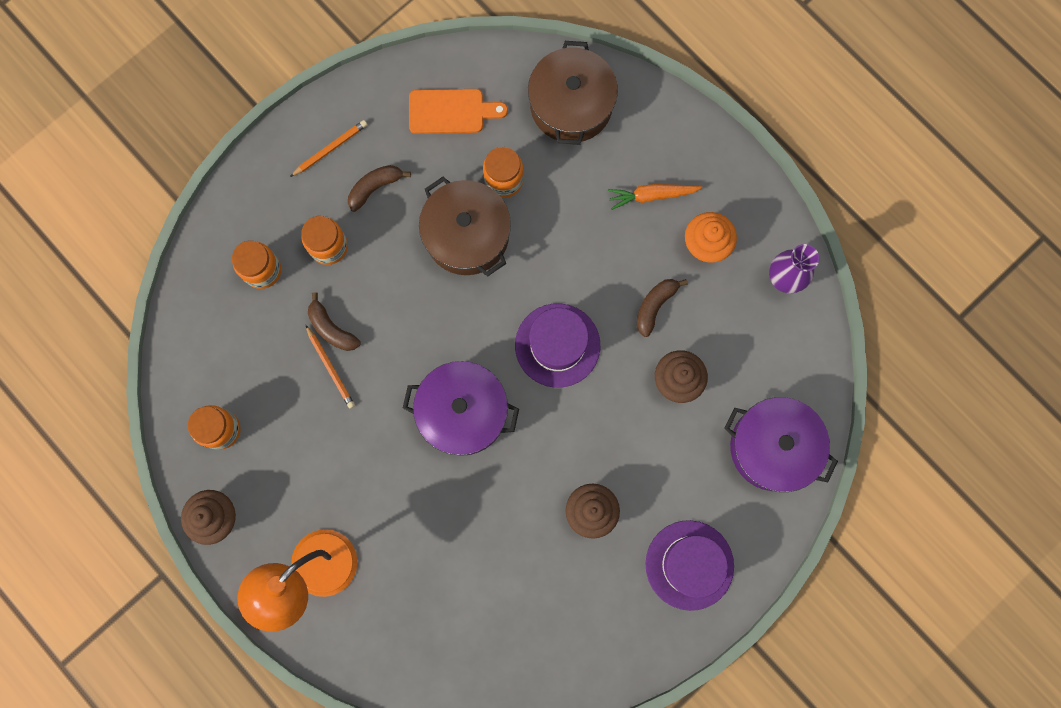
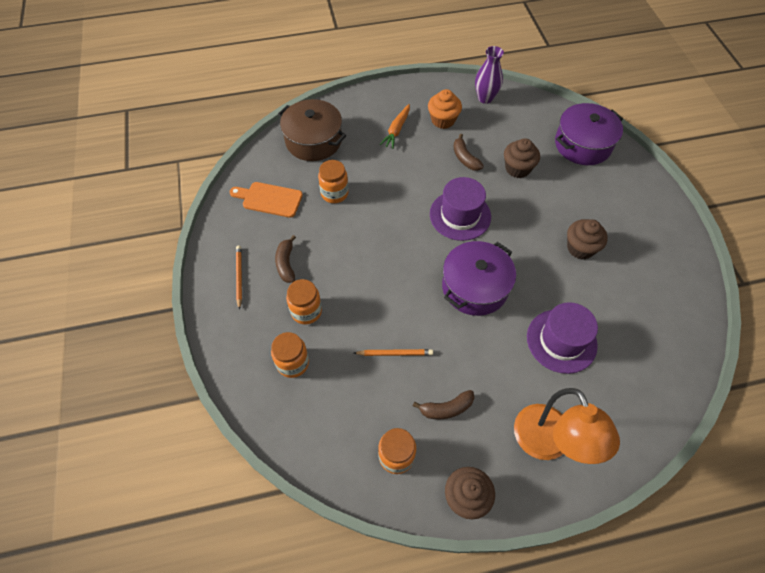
camera: 60 degrees left, 20 degrees down
(332, 329) = (366, 338): brown banana -> brown banana (446, 408)
(451, 111) = (269, 199): orange cutting board -> orange cutting board turned 105 degrees counterclockwise
(467, 235) = (356, 228): brown pot -> none
(689, 565) = (639, 214): purple hat -> purple hat (561, 341)

